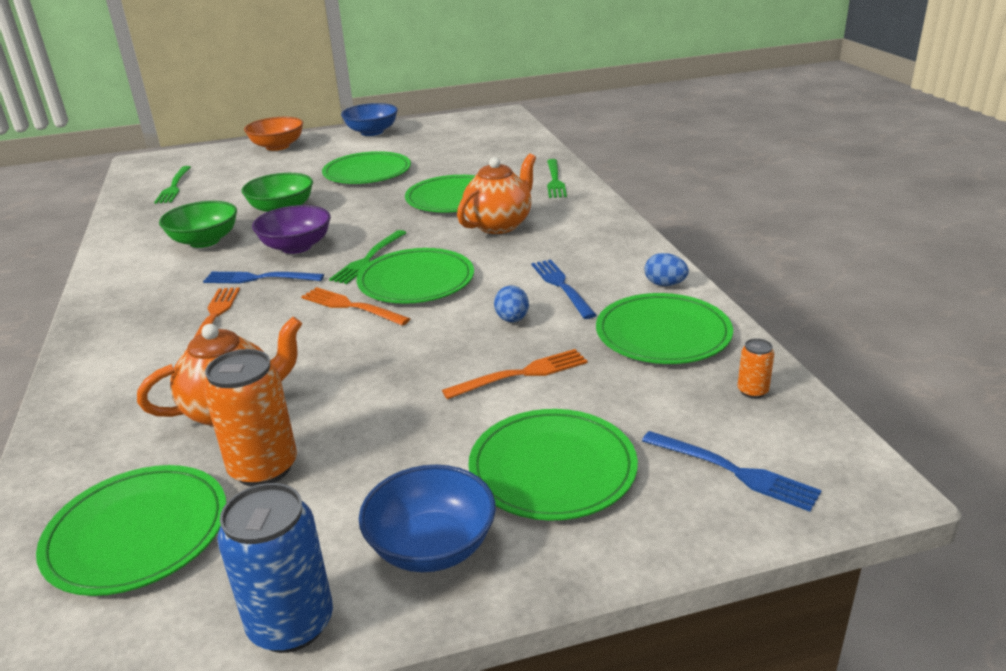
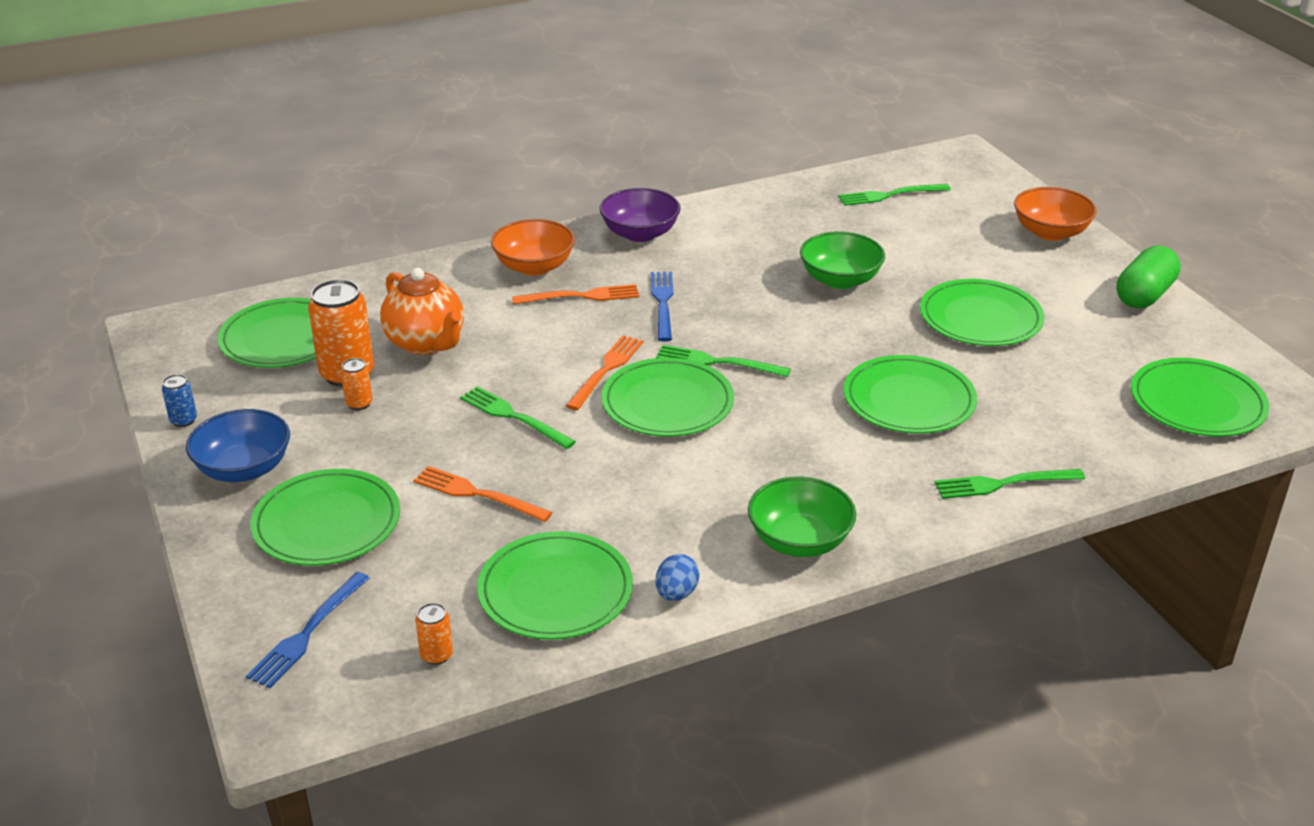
camera: 80 degrees right, 5 degrees up
(132, 343) = (534, 267): none -> orange bowl
(205, 241) = (746, 251): green bowl -> green bowl (799, 541)
(291, 624) = (183, 420): blue can -> blue can, size x0.48
(296, 247) = (741, 310): purple bowl -> purple bowl (640, 234)
(332, 455) = (359, 403): none -> orange can
(372, 132) = (1144, 295): blue bowl -> green capsule
(403, 354) = (512, 416): none -> green fork
(490, 132) = (1197, 403): none -> green plate
(499, 225) = (830, 446): orange teapot -> none
(512, 319) = (583, 478): blue egg -> none
(522, 374) = (476, 494): orange fork -> orange fork turned 150 degrees clockwise
(561, 286) = (664, 508): blue fork -> none

